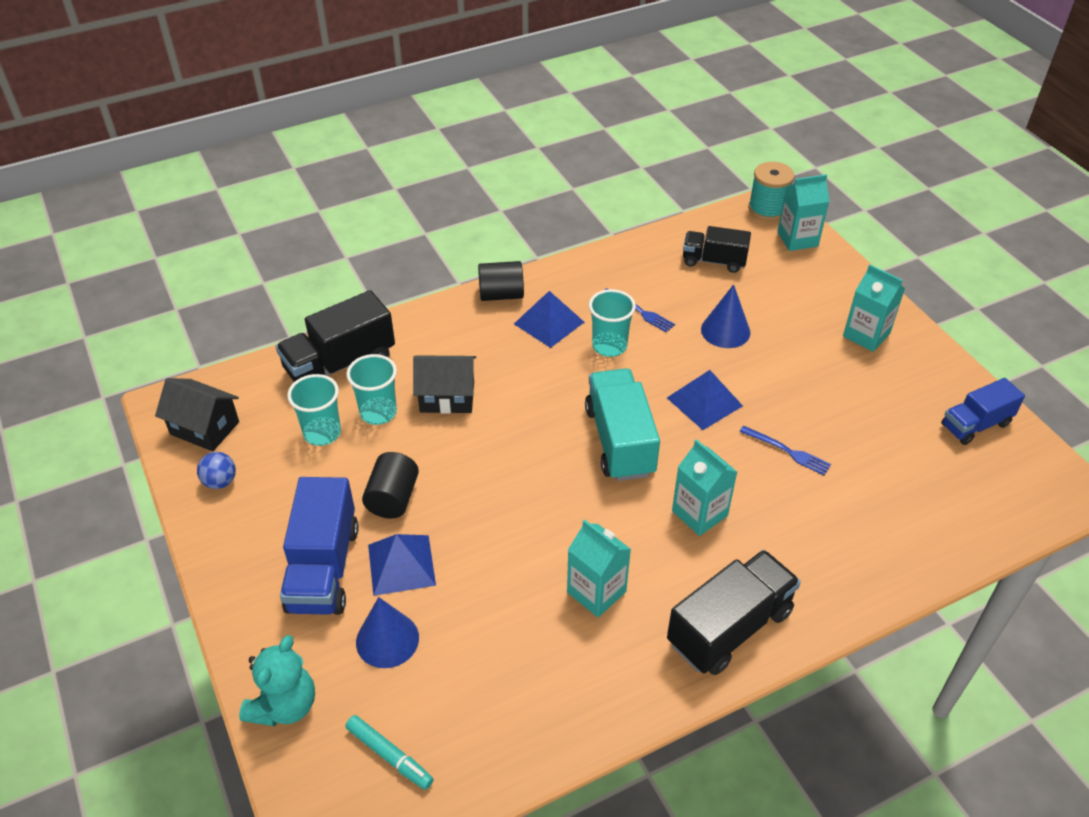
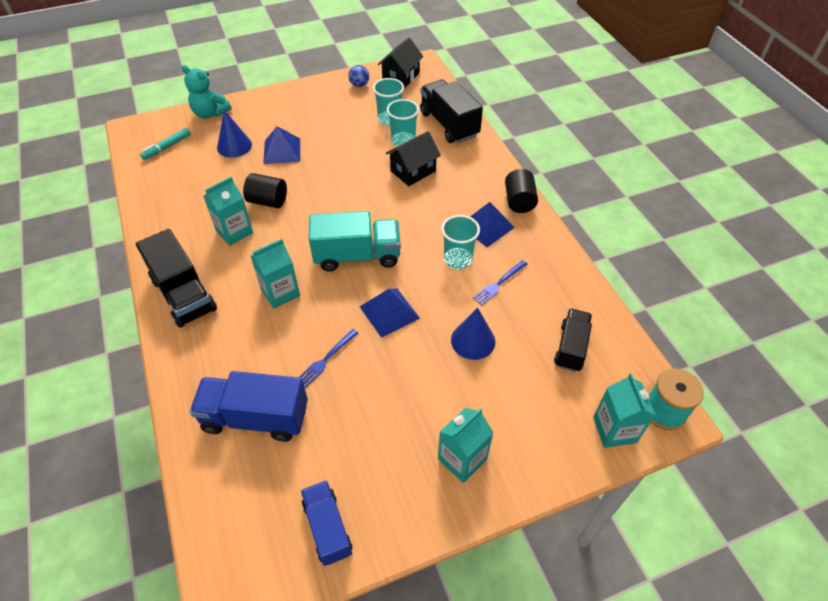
camera: 95 degrees right, 5 degrees up
(323, 568) = (289, 123): blue truck -> blue truck (255, 417)
(393, 498) = (331, 147): black cylinder -> black cylinder (268, 201)
(447, 397) = (413, 171): black house -> black house turned 45 degrees clockwise

